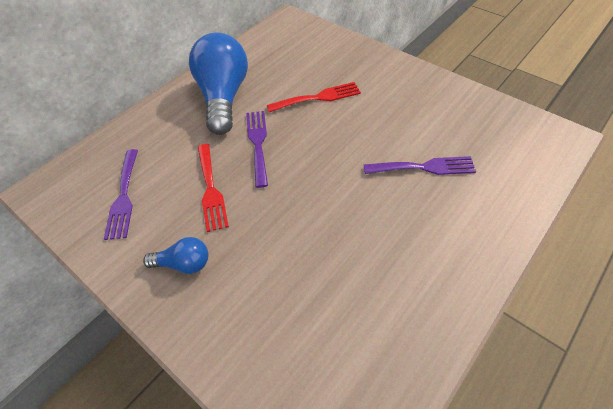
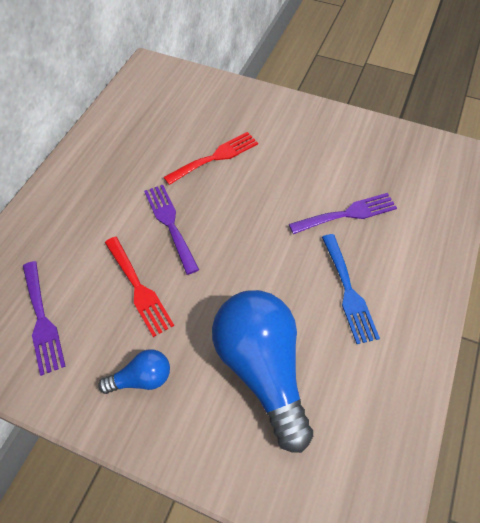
camera: 20 degrees left, 5 degrees up
(223, 97) = (110, 176): blue light bulb -> blue light bulb (262, 368)
(400, 236) = (348, 292): none -> blue fork

